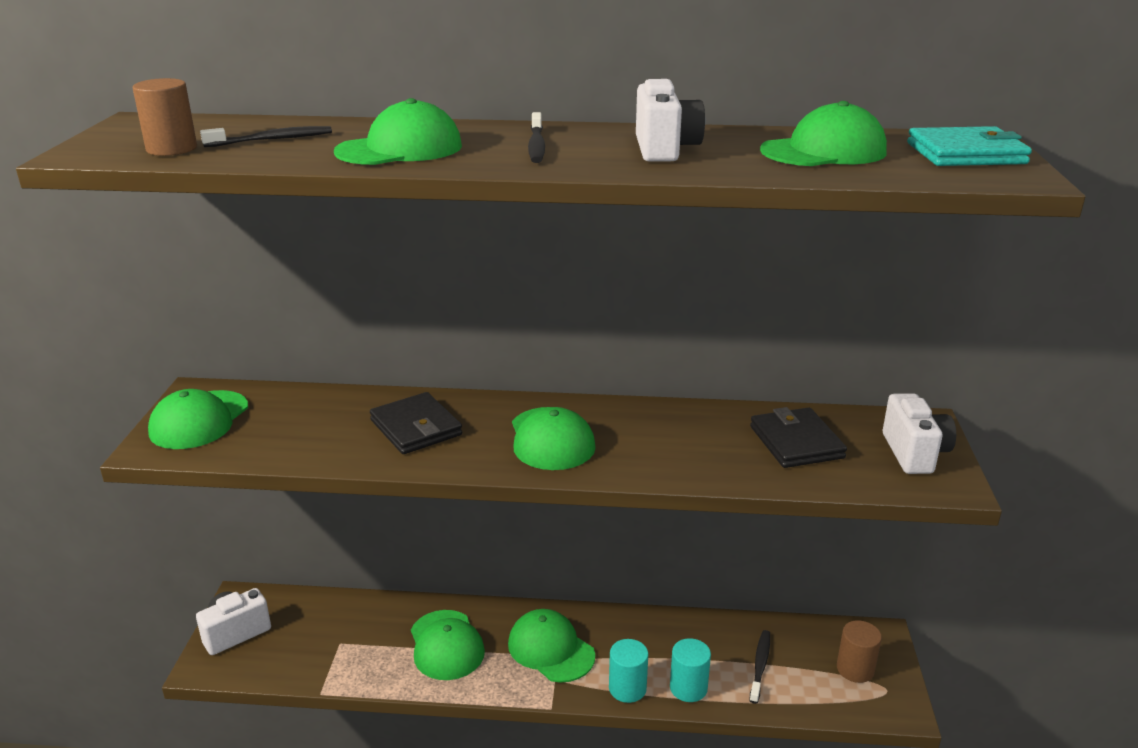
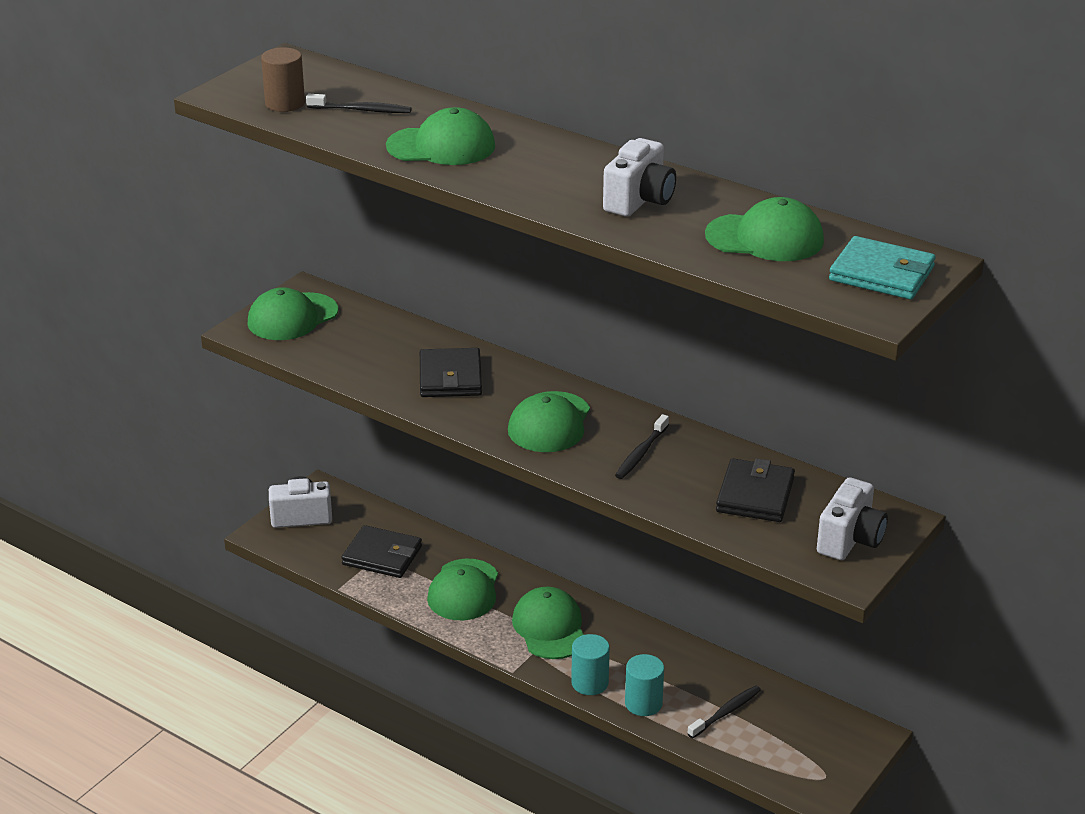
camera: 30 degrees right, 5 degrees up
(343, 641) = (382, 555): none -> black wallet
(536, 145) = (546, 169): black toothbrush -> black toothbrush (641, 453)
(855, 669) = (813, 750): brown cylinder -> none

